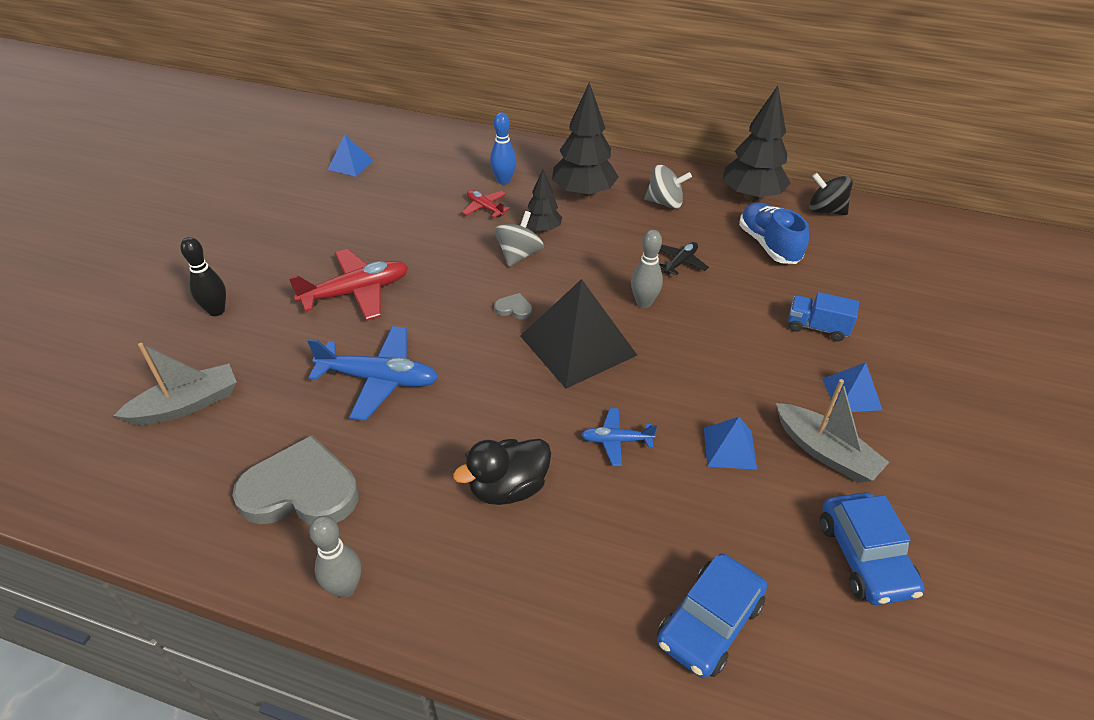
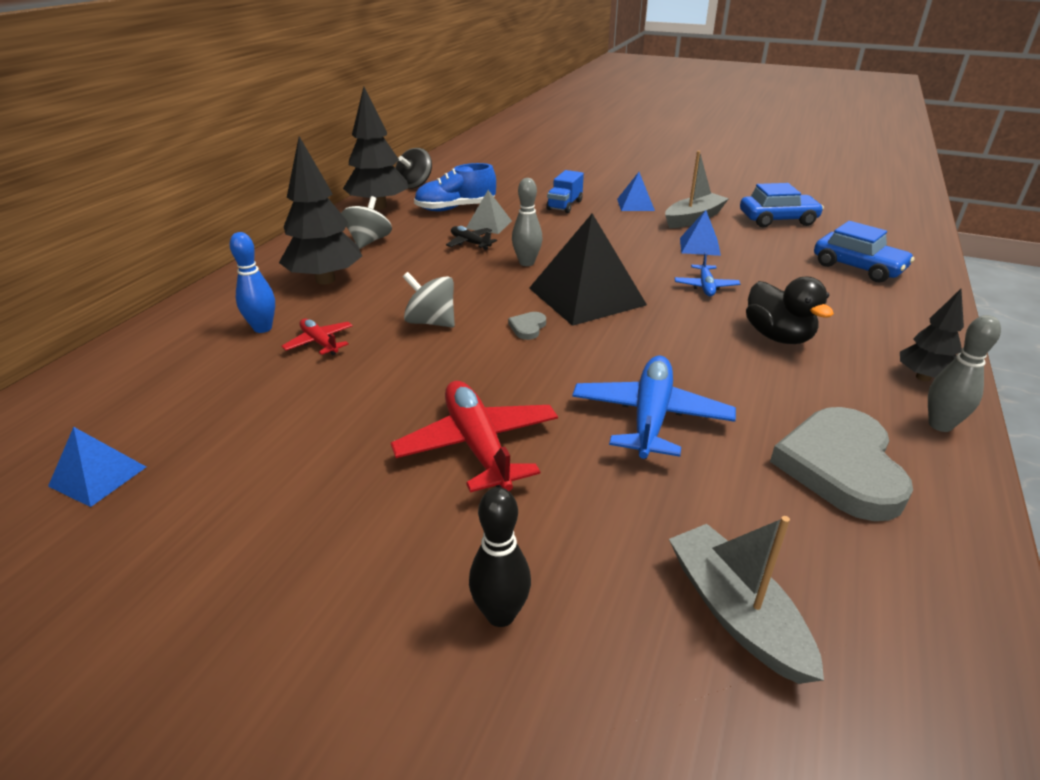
camera: 85 degrees left, 10 degrees down
(485, 208) = (319, 343): red plane -> red plane turned 90 degrees clockwise
(542, 229) = (386, 306): black tree -> black tree (923, 377)
(733, 271) = (489, 224): none -> grey pyramid

